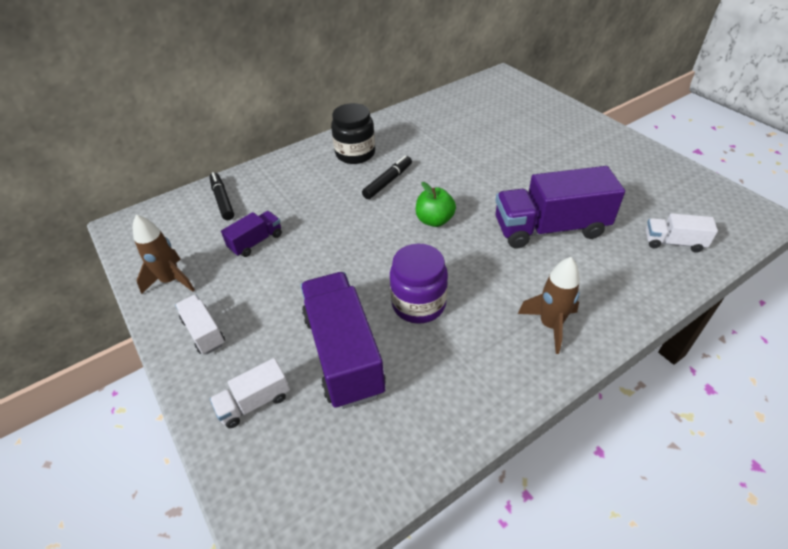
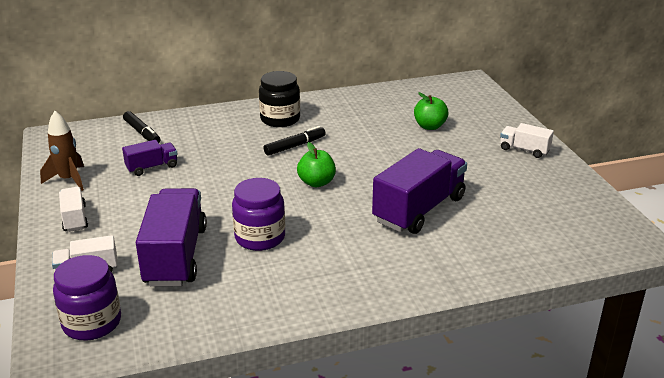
camera: 15 degrees right, 15 degrees down
(222, 200) = (142, 132): black marker -> black marker turned 150 degrees clockwise
(299, 480) = (92, 323): none -> purple jar
(499, 132) = (429, 126): none -> green apple
(550, 228) = (419, 209): purple truck -> purple truck turned 120 degrees clockwise
(550, 325) = (363, 276): brown rocket -> none
(673, 242) = (530, 244): white truck -> white truck (524, 150)

